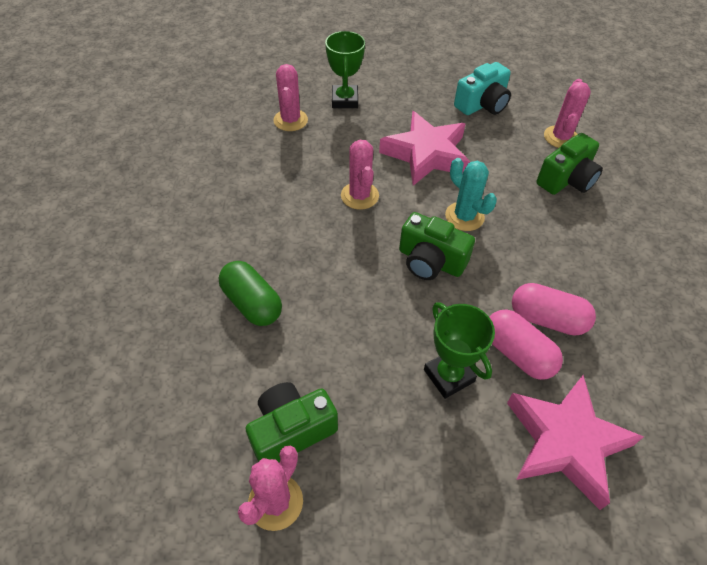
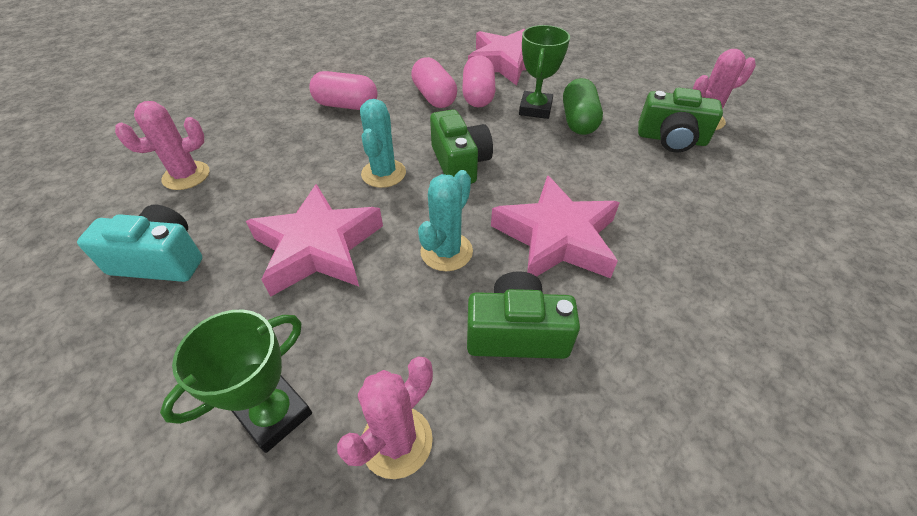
camera: 135 degrees left, 5 degrees down
(252, 303) = (651, 223): green capsule -> green capsule (578, 121)
(307, 247) = (556, 237): none -> pink star
(359, 196) = (446, 251): pink cactus -> turquoise cactus
(566, 179) = (260, 146): green camera -> green camera (516, 333)
(588, 253) = (346, 105): none -> pink capsule

